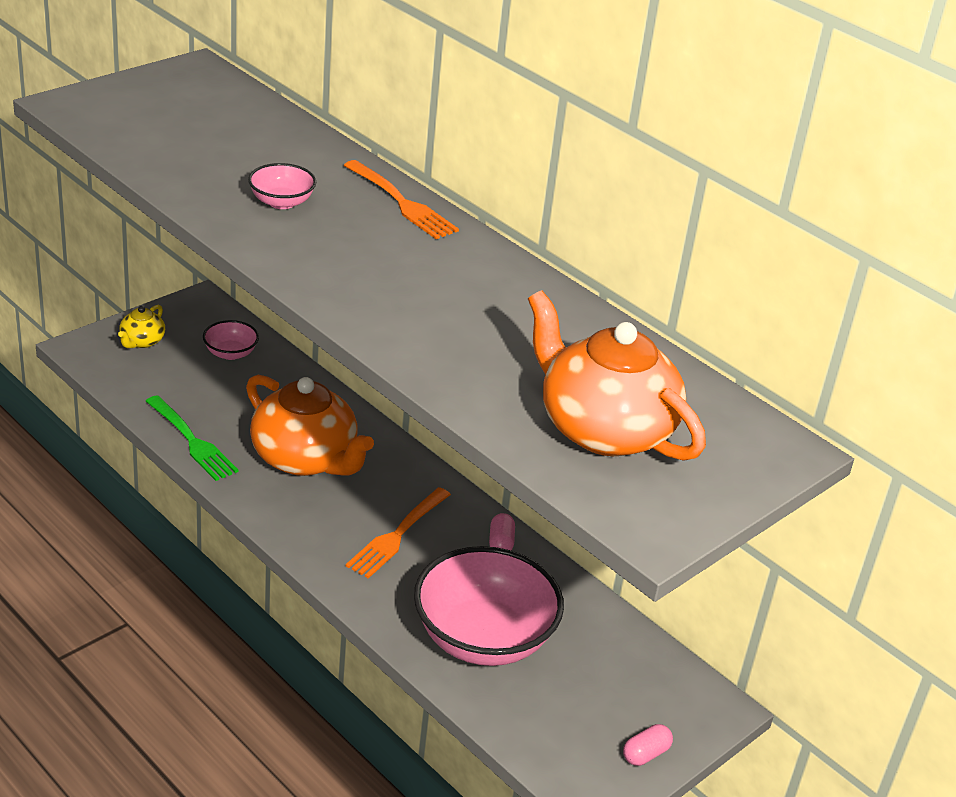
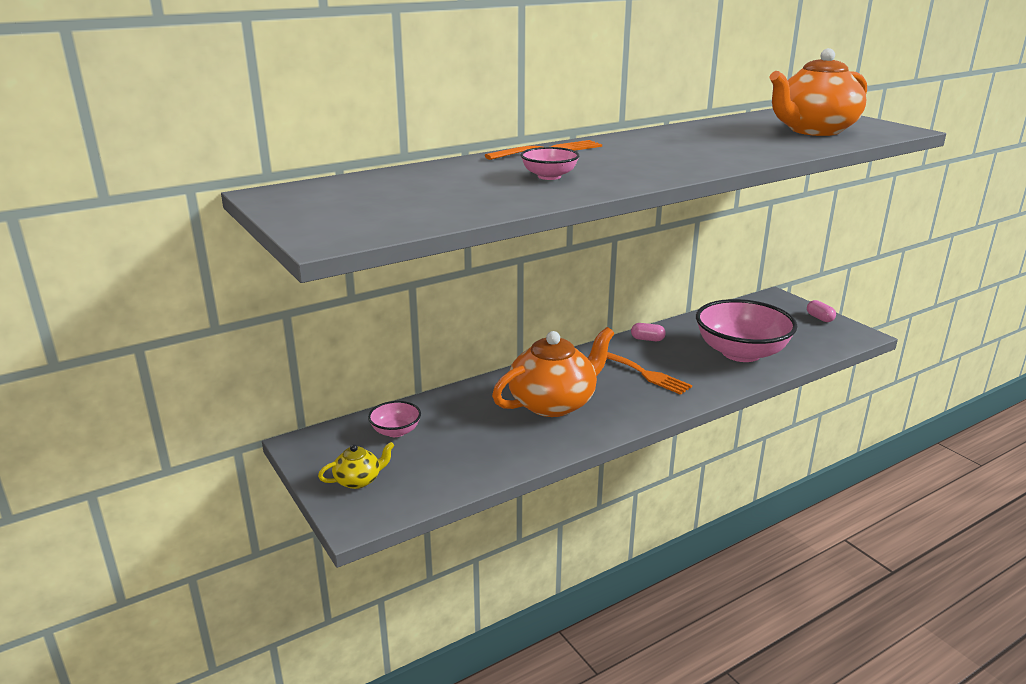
camera: 75 degrees left, 10 degrees down
(142, 341) = (358, 480): yellow teapot -> yellow teapot turned 60 degrees counterclockwise
(191, 441) = (525, 455): green fork -> none

